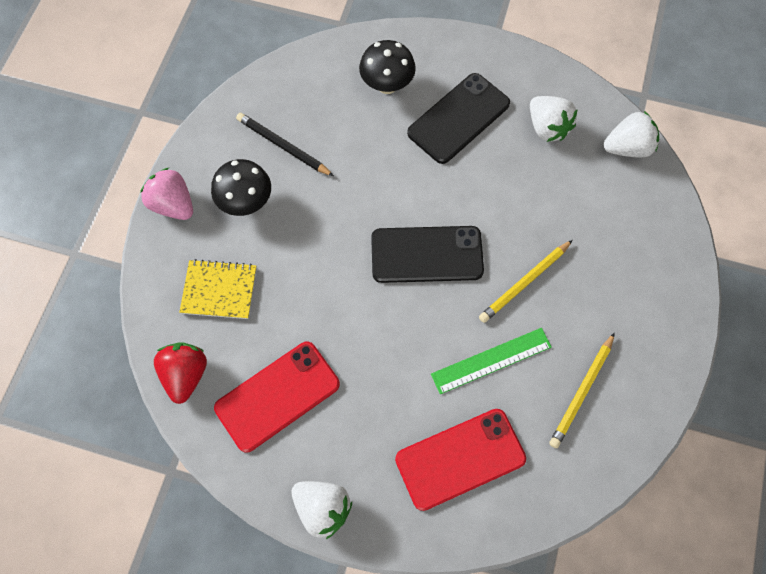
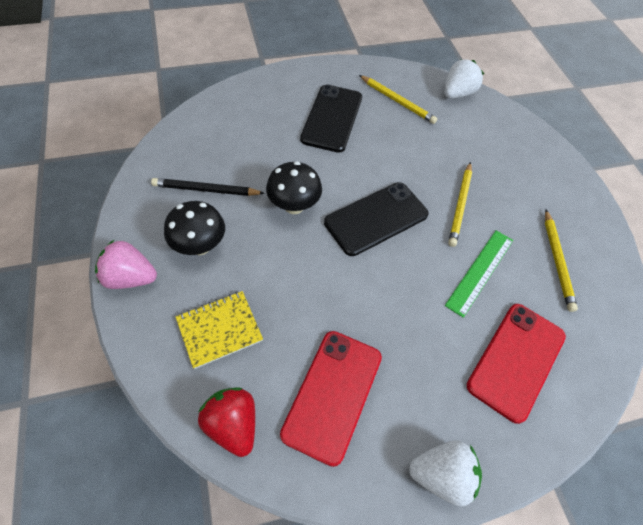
camera: 35 degrees left, 10 degrees down
(387, 85) = (263, 116): black mushroom -> black mushroom (294, 206)
(547, 128) = (397, 101): white strawberry -> yellow pencil

